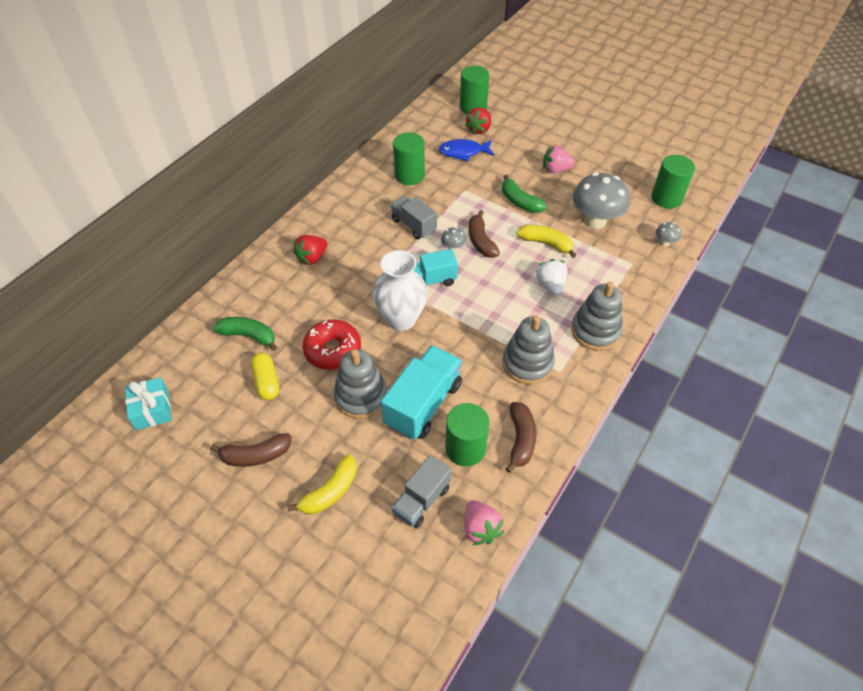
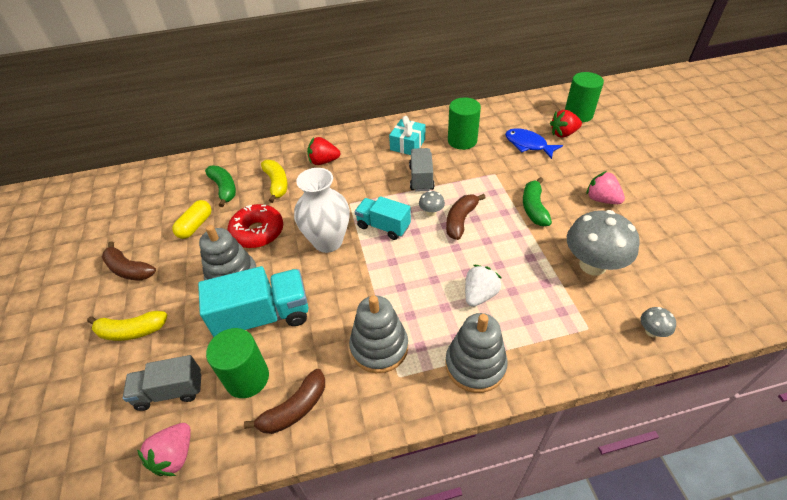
camera: 45 degrees right, 5 degrees down
(152, 410) = (123, 199): turquoise gift -> turquoise gift (407, 144)
(546, 244) = (518, 256): yellow banana -> yellow banana (277, 184)
(666, 198) = (704, 289): green cylinder -> none

